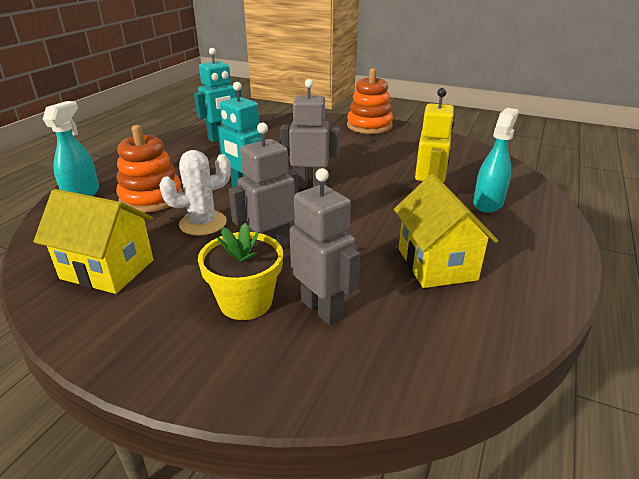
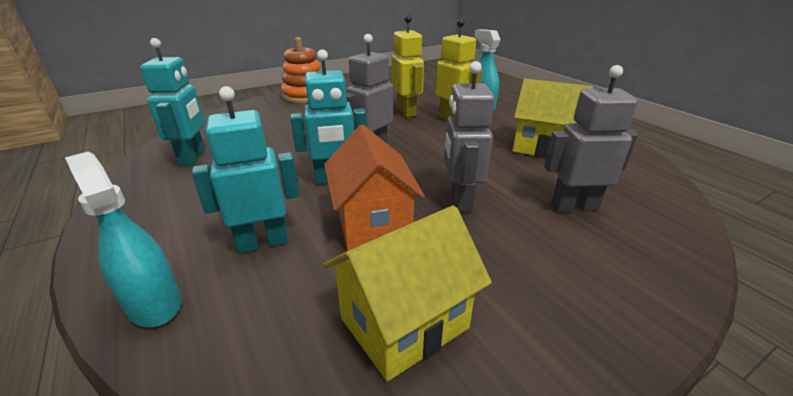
camera: 55 degrees left, 0 degrees up
(151, 198) = (263, 242): orange stacking toy -> turquoise robot
(203, 223) = (372, 223): white cactus -> orange house
(246, 302) = (542, 240): yellow flower pot -> none
(407, 173) = (407, 112): none -> yellow robot

